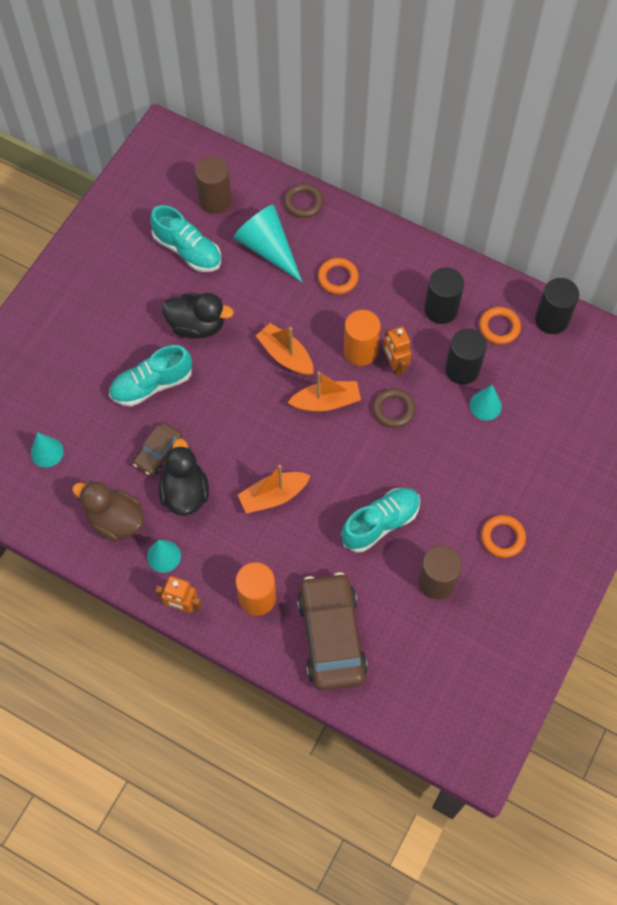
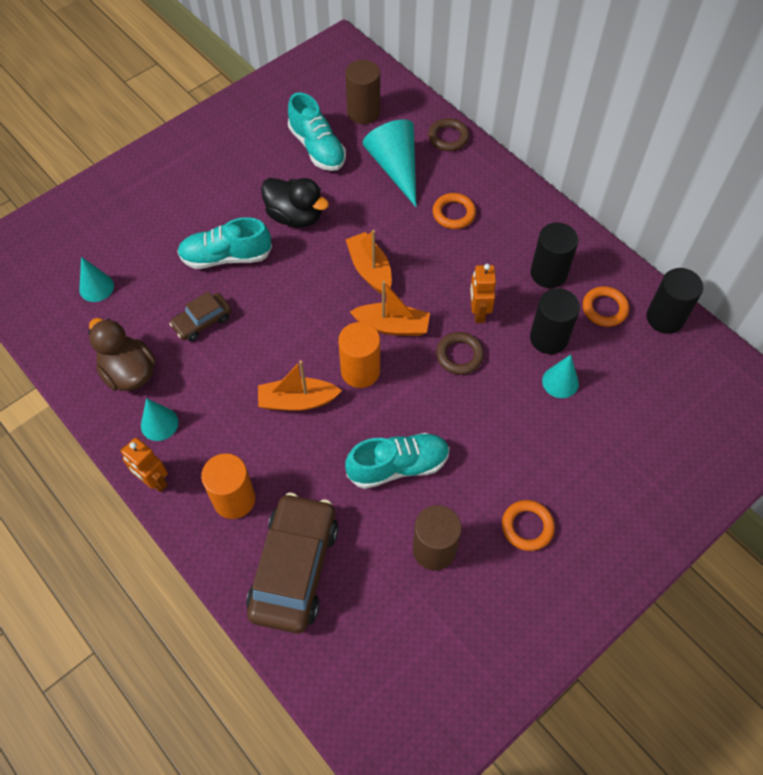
camera: 20 degrees right, 5 degrees down
(185, 493) = (210, 368): black duck -> none
(360, 351) = (448, 288): orange cylinder -> orange cylinder (360, 371)

